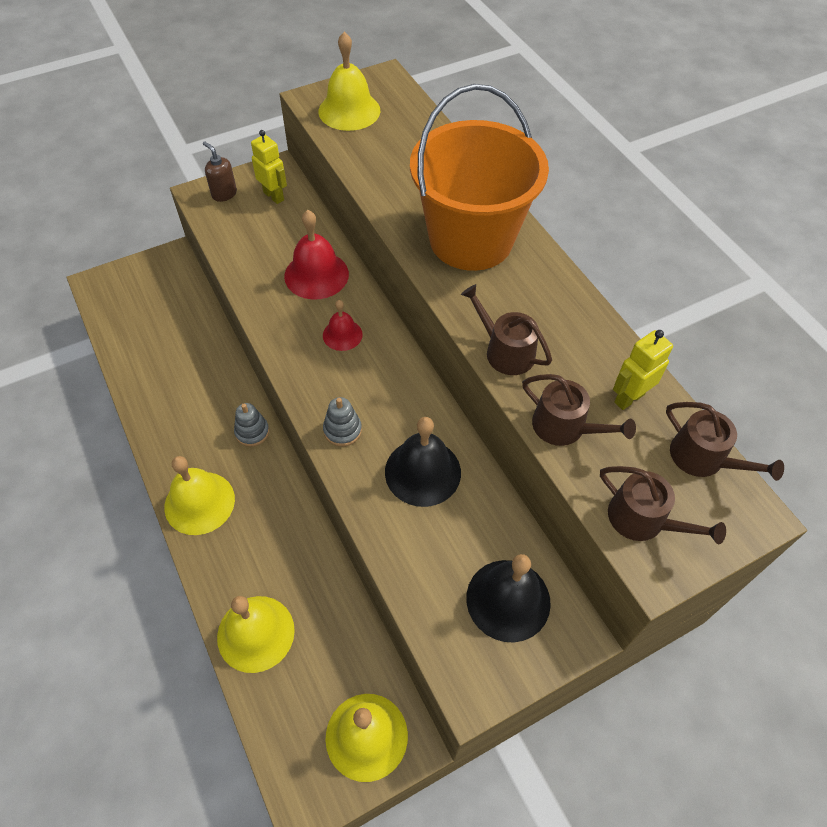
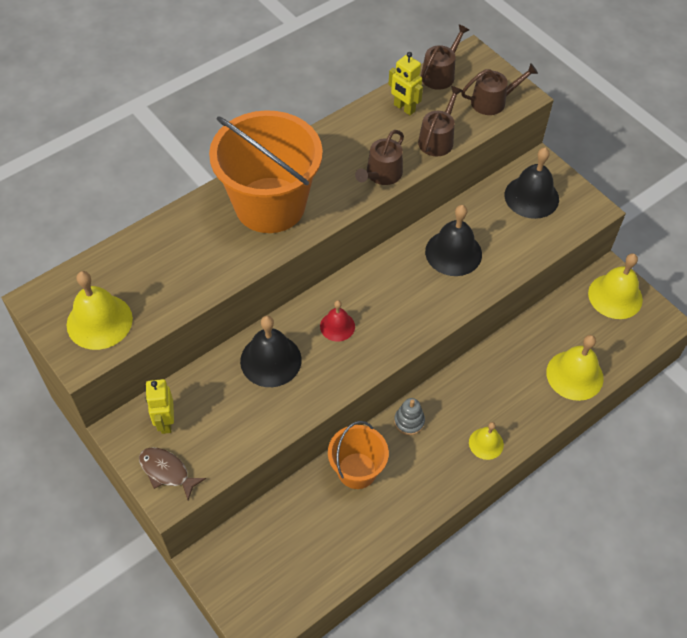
camera: 100 degrees left, 0 degrees up
(199, 502) = (486, 443): yellow bell -> yellow bell, size x0.59
(213, 376) = (357, 470): none -> orange bucket
(224, 194) = (167, 472): brown soap dispenser -> brown fish
(274, 196) = (165, 422): yellow robot -> yellow robot turned 45 degrees counterclockwise
(316, 275) = (270, 360): red bell -> black bell
(342, 430) = (432, 308): grey stacking toy -> none
(643, 520) = (493, 101): brown watering can -> brown watering can turned 45 degrees clockwise

